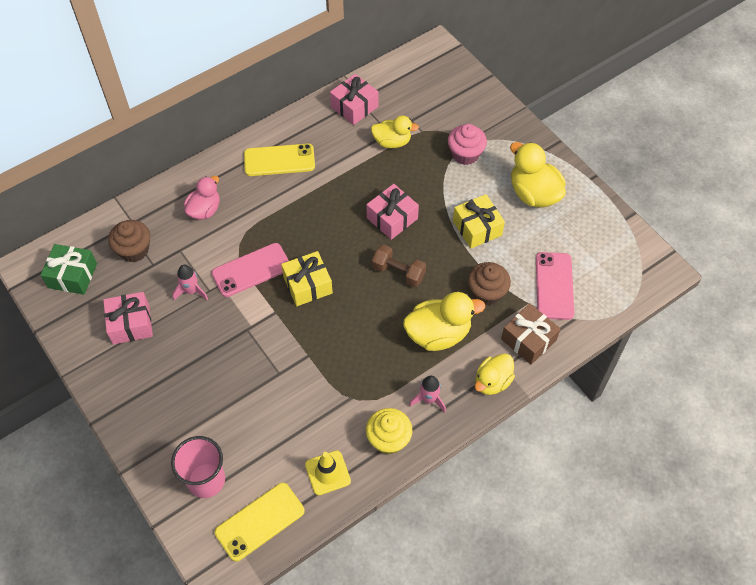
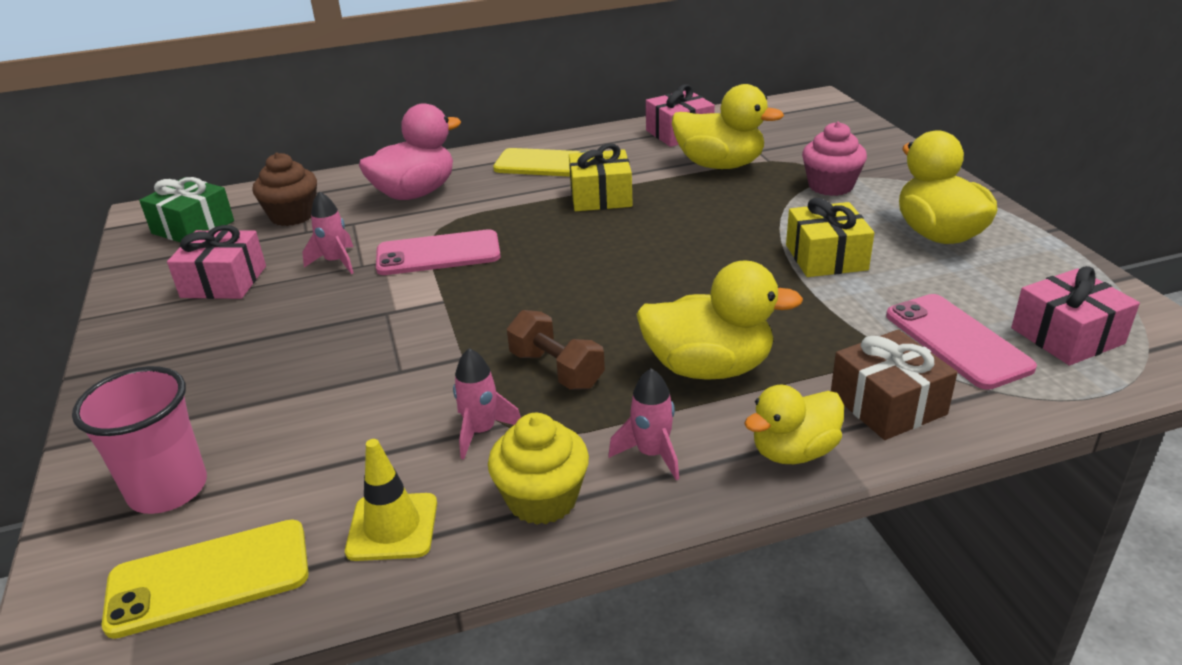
camera: 20 degrees right, 25 degrees down
(204, 210) = (415, 193): pink duck -> pink duck, size x1.52
(307, 285) = (513, 280): yellow gift -> yellow gift (600, 197)
(342, 405) = (481, 431): none -> pink rocket
(392, 142) = (720, 165): yellow duck -> yellow duck, size x1.52
(392, 218) = (686, 231): pink gift -> pink gift (1067, 336)
(398, 272) = (669, 286): brown dumbbell -> brown dumbbell (556, 370)
(486, 292) = (820, 331): brown cupcake -> none
(554, 286) = (957, 341): pink phone -> pink phone turned 45 degrees counterclockwise

